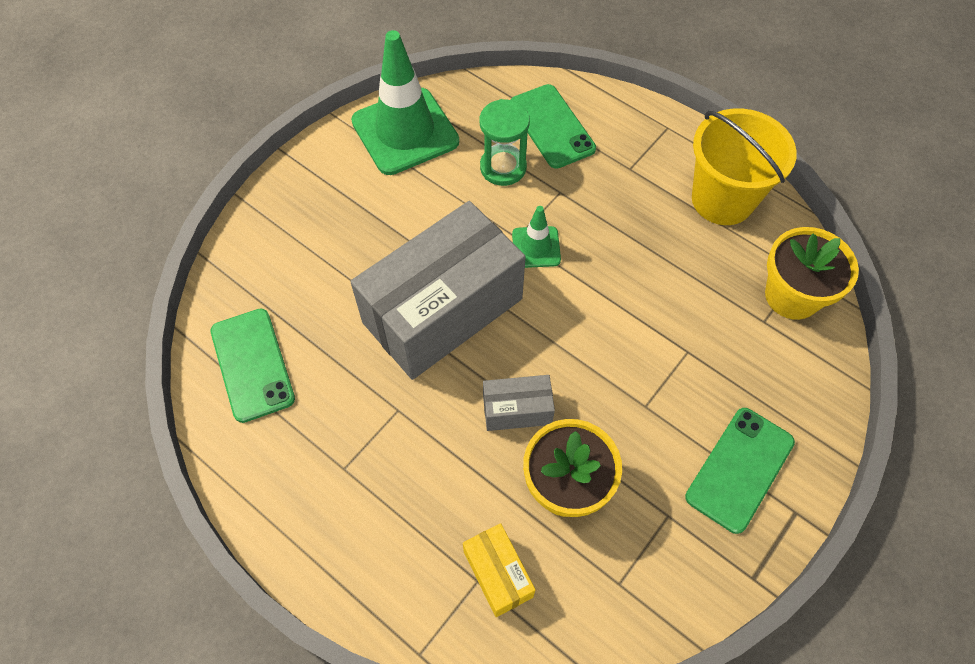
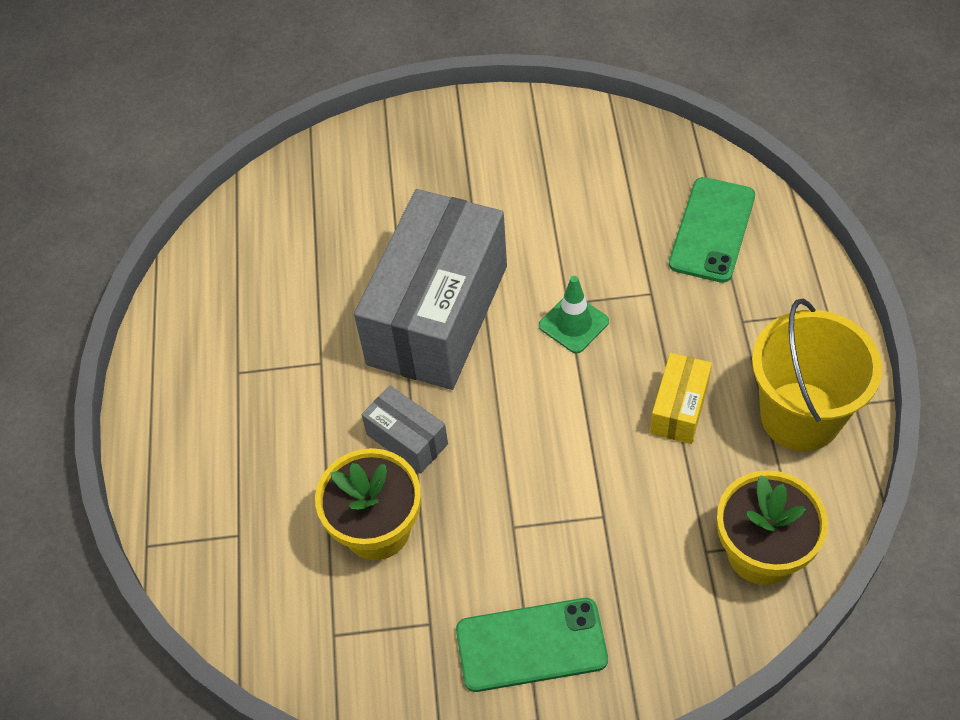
camera: 50 degrees right, 5 degrees down
(252, 364) = (257, 243): green phone -> none
(405, 131) = (574, 142): green traffic cone -> none
(443, 311) = (438, 315): grey box -> grey box turned 75 degrees counterclockwise
(498, 574) = (257, 543): yellow box -> yellow box (679, 408)
(503, 167) = (624, 234): green hourglass -> none

